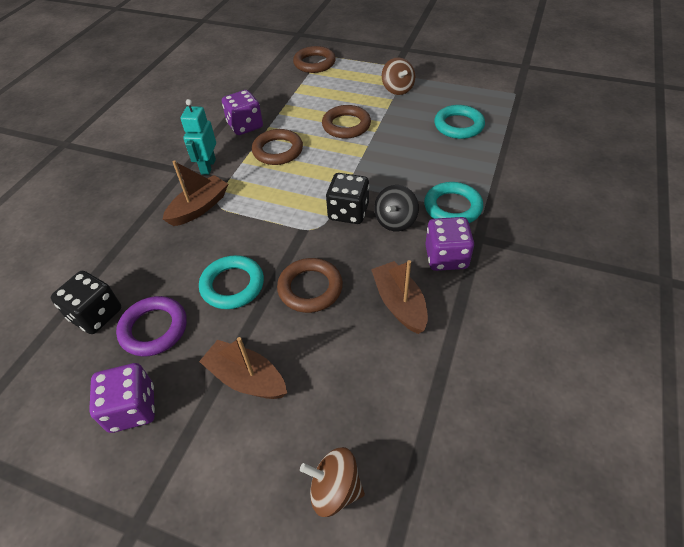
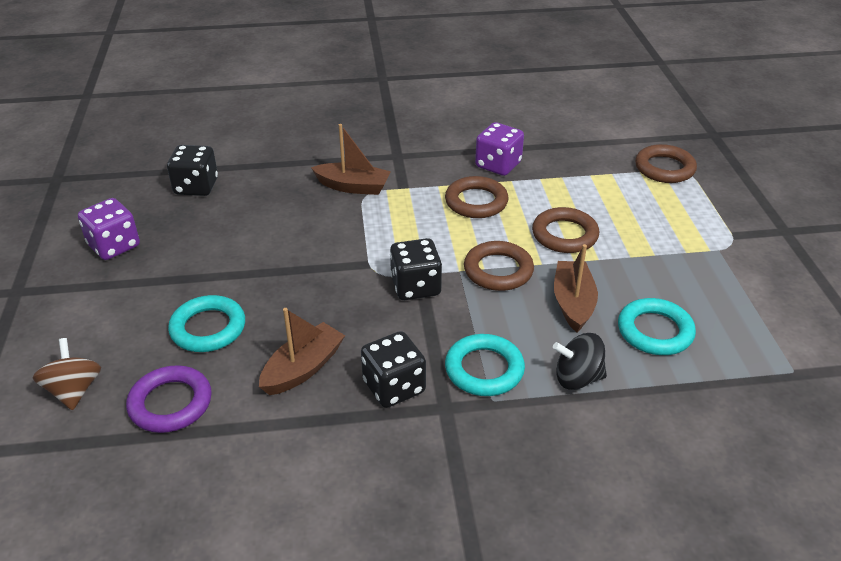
camera: 60 degrees right, 10 degrees down
(154, 329) = (196, 223): purple ring -> purple ring (170, 403)
(208, 166) = (415, 168): turquoise robot -> none
(232, 285) = (267, 246): turquoise ring -> turquoise ring (208, 328)
(246, 378) = (166, 296): brown boat -> brown boat (573, 303)
(310, 288) = (290, 297): brown ring -> brown ring (498, 270)
(395, 221) = (426, 327): black spinning top -> black spinning top (577, 378)
(397, 89) = (681, 252): brown spinning top -> none
(446, 257) = (394, 387): purple dice -> black dice

